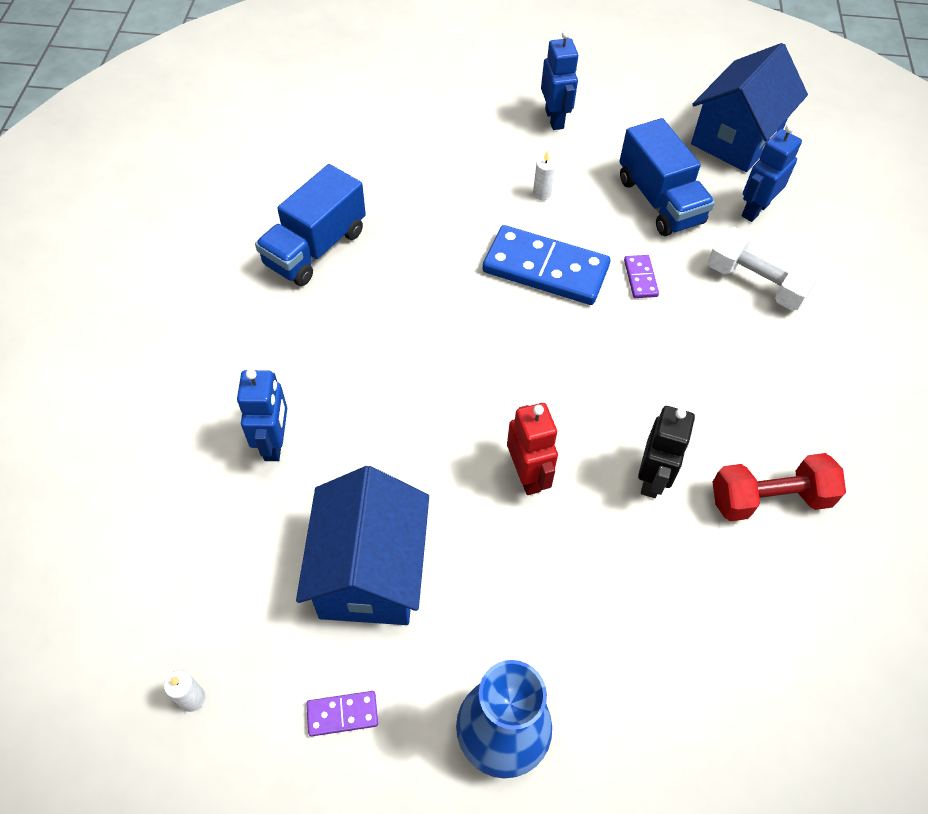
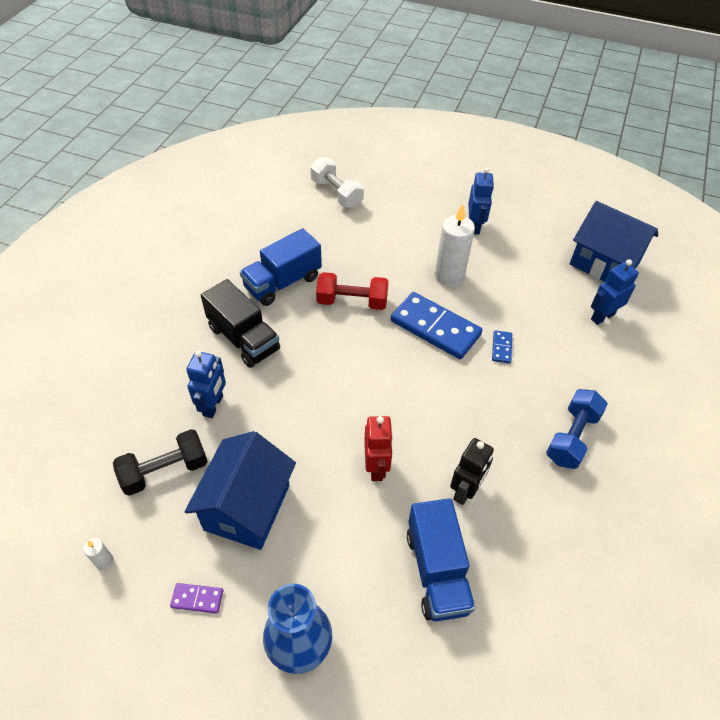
camera: 15 degrees right, 5 degrees down
(236, 551) = (165, 471): none -> black dumbbell
(286, 339) = (243, 339): none -> black truck
(542, 194) = (449, 276): white candle -> white candle, size x2.30
(640, 278) = (501, 348): purple domino -> blue domino
(659, 201) = (533, 297): blue truck -> blue truck (437, 571)
(736, 138) = (604, 263): blue house -> blue house turned 75 degrees clockwise
(755, 283) = (586, 369): white dumbbell -> white dumbbell (336, 193)
(764, 377) = (571, 437): none -> blue dumbbell
(769, 498) = (548, 526): red dumbbell -> red dumbbell (352, 301)

